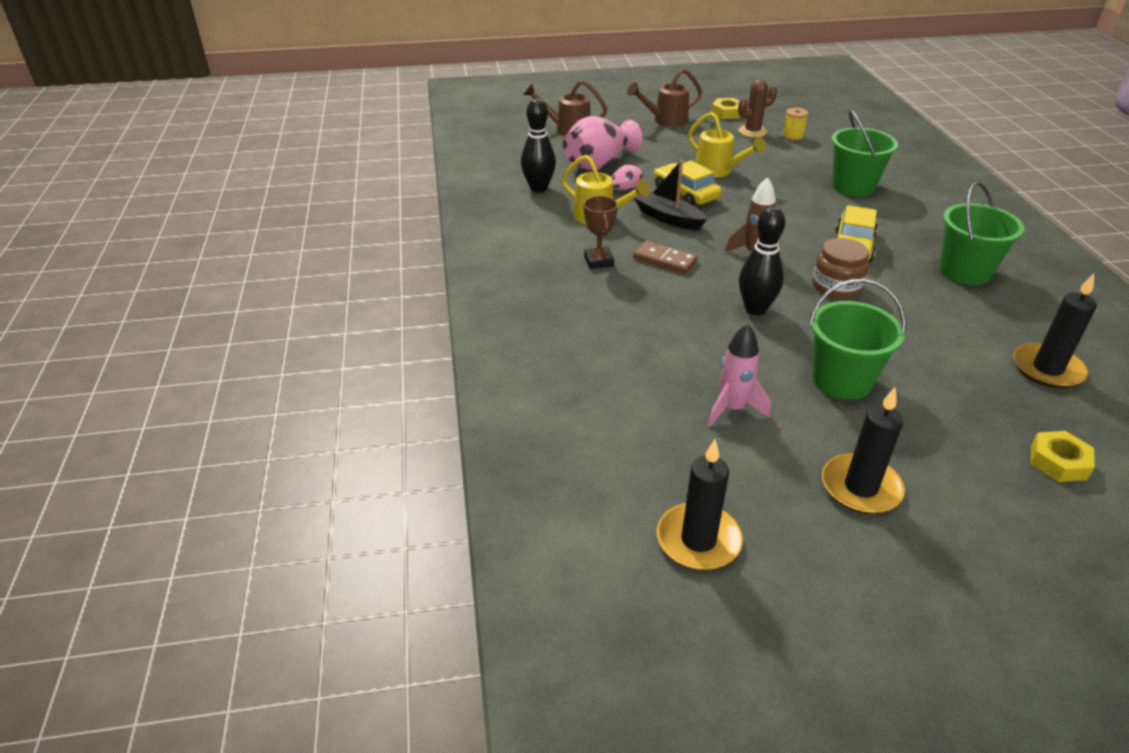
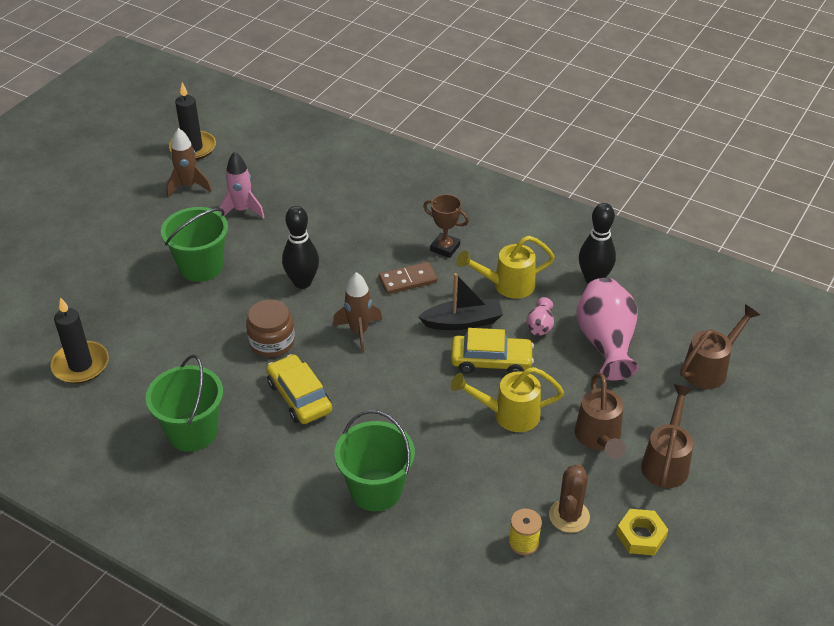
camera: 130 degrees right, 5 degrees up
(684, 141) = (599, 438): none -> brown watering can
(764, 483) = (188, 186): none -> brown rocket
(860, 487) = (141, 214): black candle -> none
(1058, 462) = (46, 295): yellow nut -> none

